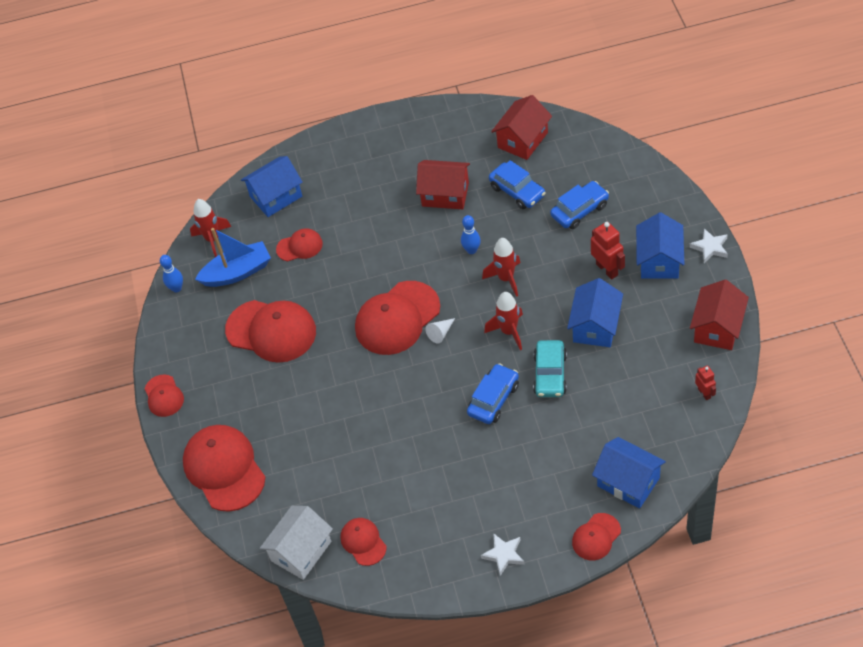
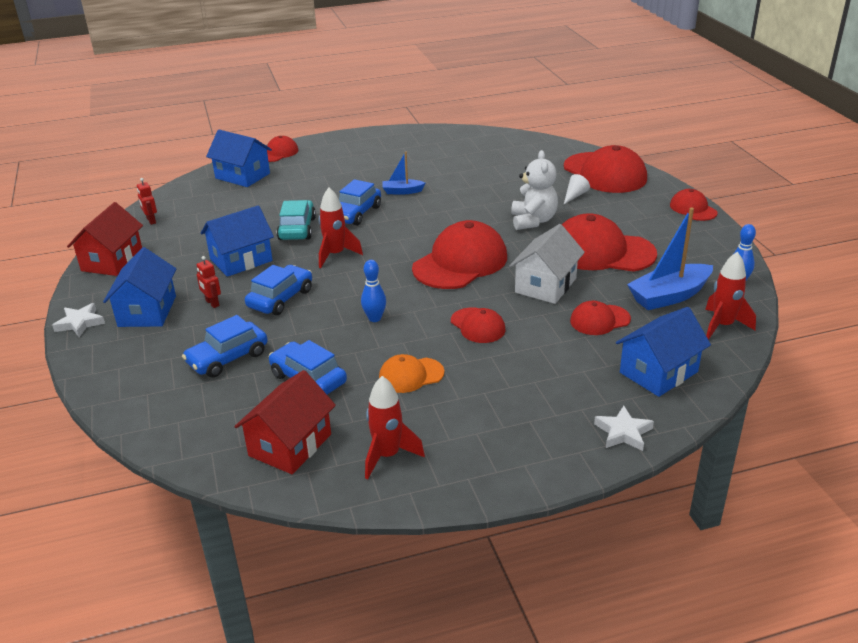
camera: 170 degrees right, 20 degrees down
(301, 551) = (518, 141): white house -> white house (545, 285)
(320, 380) = (533, 221): none -> white teddy bear
(363, 542) = (468, 146): red cap -> red cap (478, 326)
(440, 333) = (410, 253): white cone -> white cone (575, 195)
(445, 194) = (411, 375): red house -> orange cap
(445, 440) = (402, 191): none -> blue boat
(504, 555) = (353, 144): white star -> white star (623, 432)
(506, 278) = (334, 294): red rocket -> red rocket (387, 456)
(550, 274) = (280, 298): none -> blue car
(595, 326) = (241, 260): blue house -> blue house turned 45 degrees clockwise
(607, 269) = (212, 303): red robot -> red robot, size x0.60

